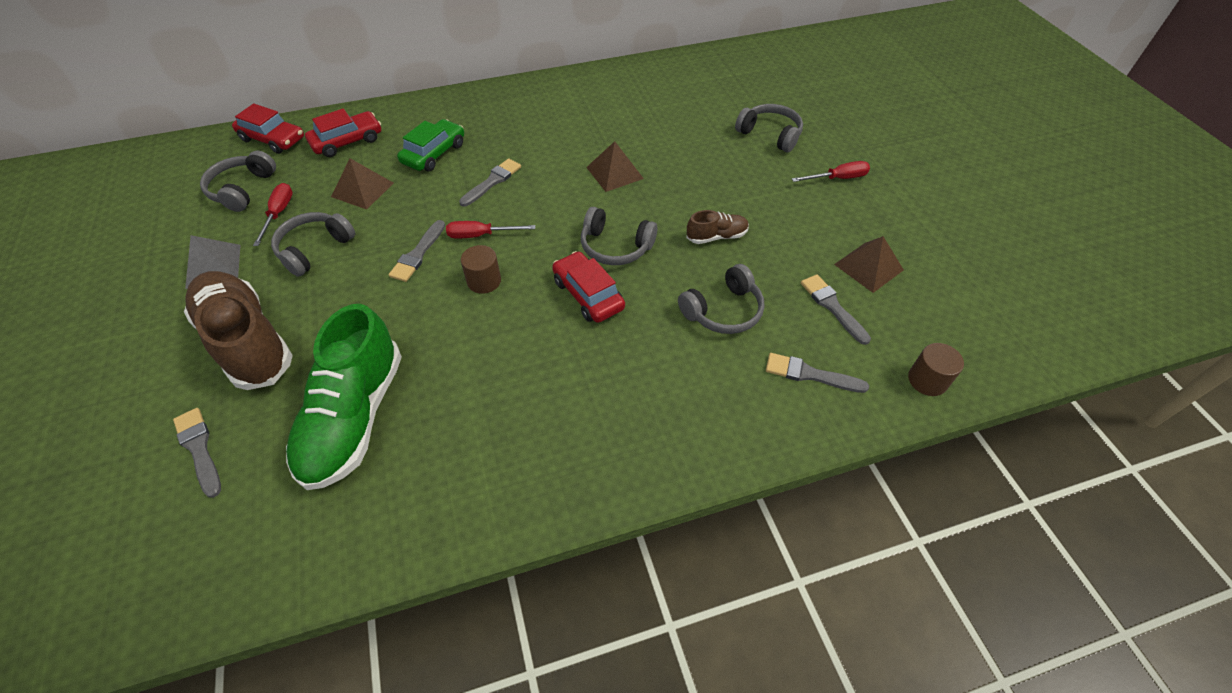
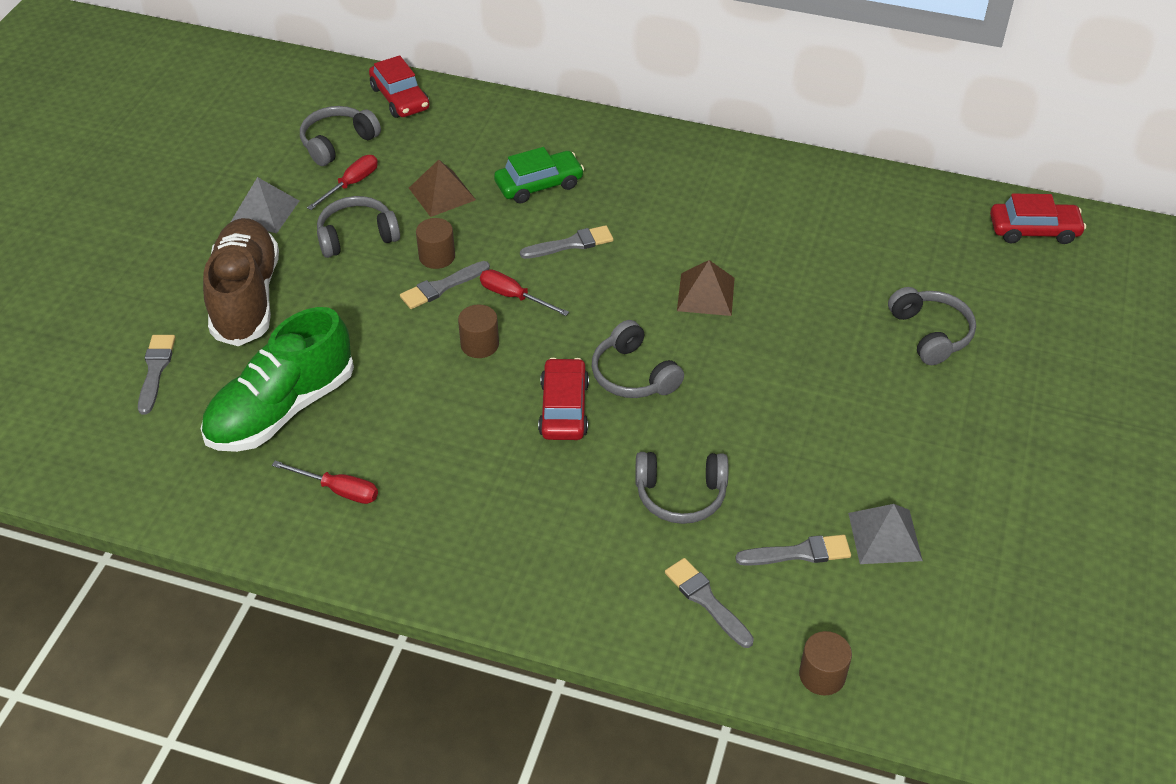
camera: 35 degrees right, 5 degrees down
(347, 141) = (466, 132): red car -> red car (1033, 230)
(395, 234) = (437, 256): none -> brown cylinder
(716, 236) = (748, 418): brown shoe -> none
(832, 306) = (799, 553): grey brush -> grey brush turned 75 degrees clockwise
(837, 178) = (958, 424): red screwdriver -> red screwdriver (338, 490)
(868, 267) = (884, 536): brown pyramid -> grey pyramid

